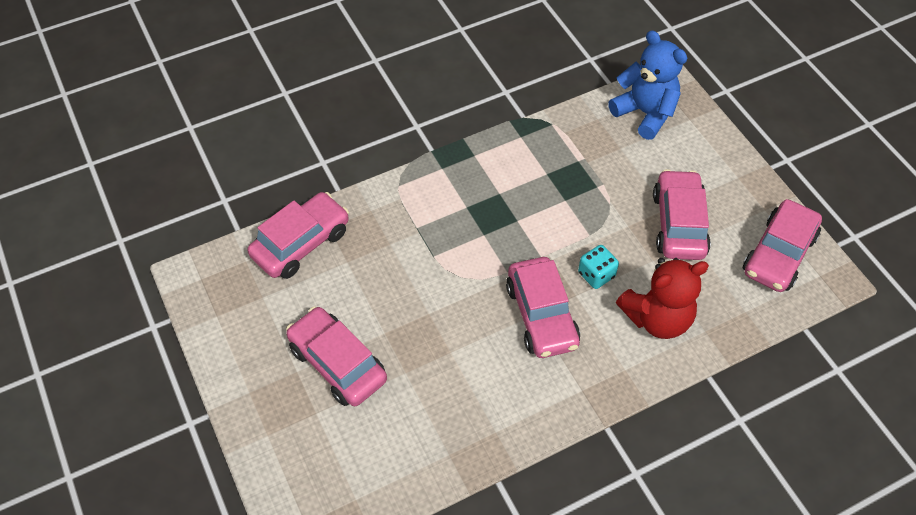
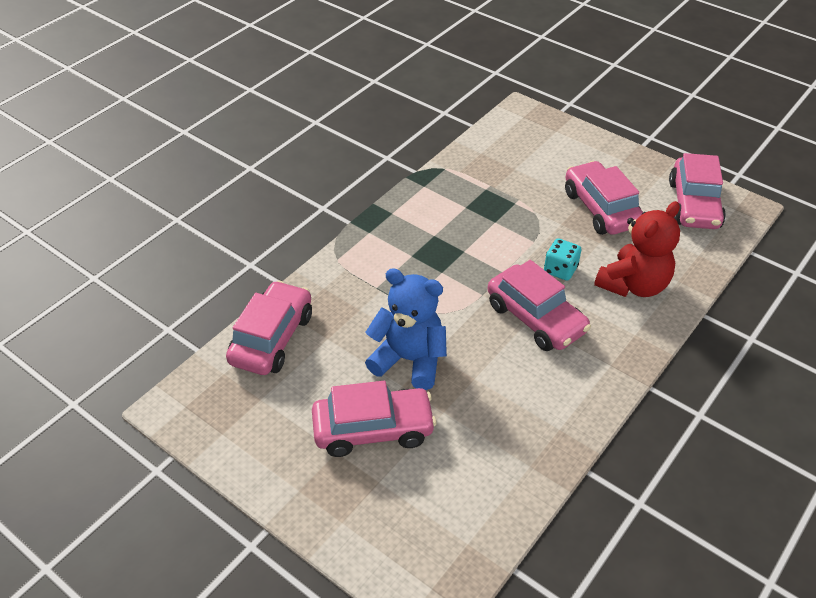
camera: 25 degrees left, 10 degrees down
(337, 364) = (373, 429): pink car -> pink car turned 150 degrees clockwise
(645, 113) = (517, 137): blue teddy bear -> blue teddy bear (409, 360)

